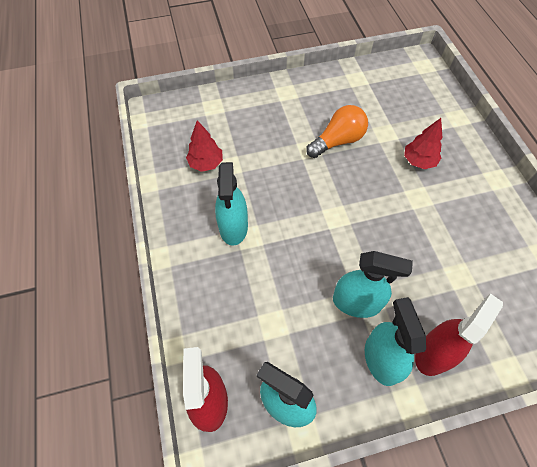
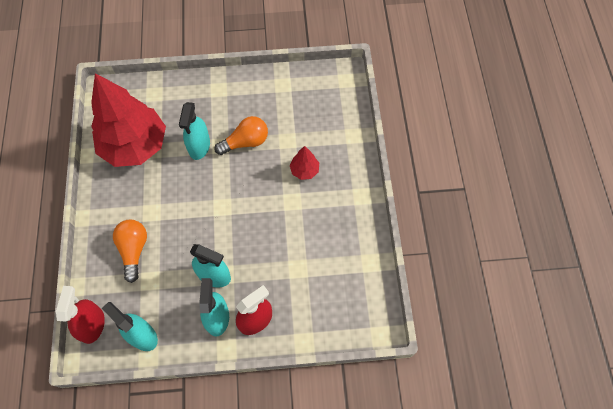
camera: 10 degrees right, 5 degrees up
(206, 163) = (135, 146): red tree -> red tree, size x2.43
(233, 227) = (142, 202): turquoise spray bottle -> turquoise spray bottle (199, 146)
(240, 287) = (134, 250): none -> orange light bulb

